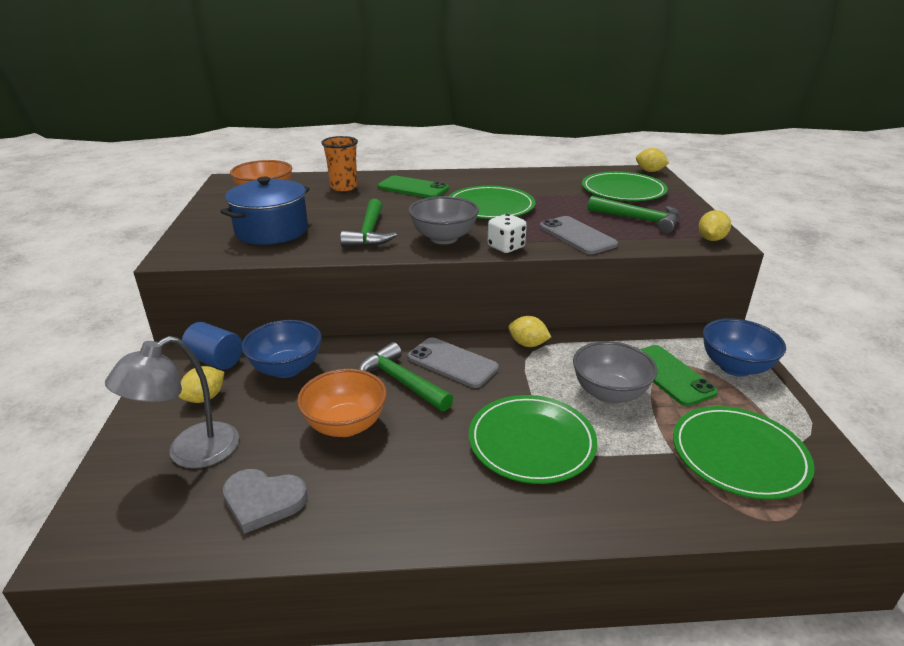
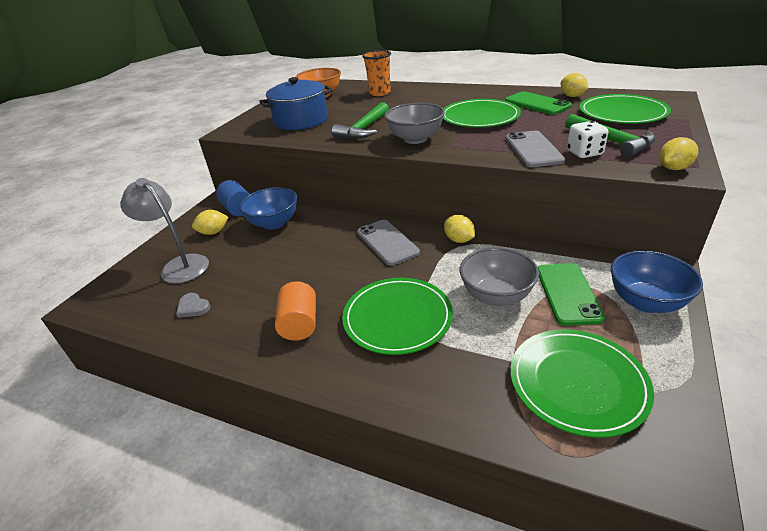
camera: 30 degrees right, 5 degrees up
(190, 453) = (179, 265): grey lamp -> grey lamp turned 60 degrees clockwise
(263, 501) = (193, 307): grey heart -> grey heart, size x0.60
(345, 425) = (279, 270): orange bowl -> none
(401, 381) = (339, 248): green hammer -> none
(413, 188) = (431, 97): green phone -> green phone (537, 104)
(427, 480) = (299, 324): none -> orange cylinder
(506, 247) = (459, 152): white dice -> white dice (584, 153)
(650, 171) = (671, 97): yellow lemon -> yellow lemon (572, 96)

